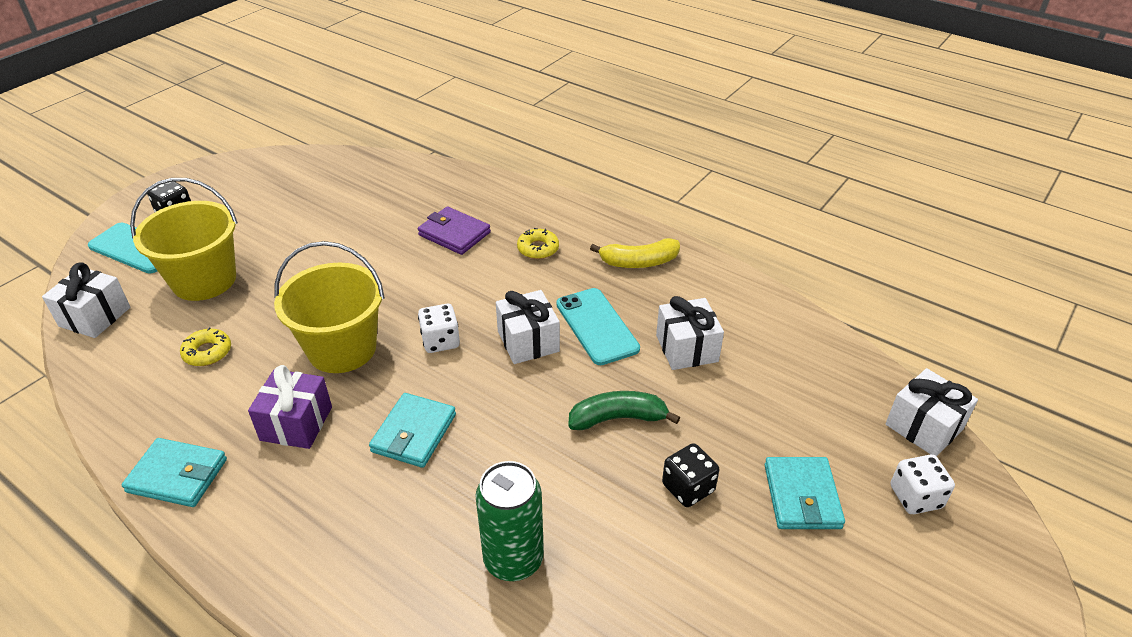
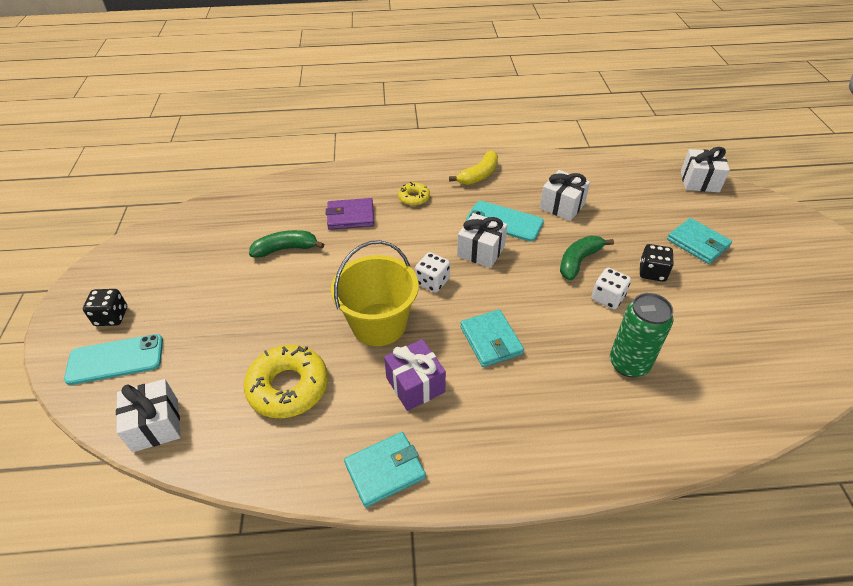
camera: 40 degrees left, 5 degrees up
(204, 280) = (211, 345): yellow bucket -> none
(207, 352) = (288, 387): yellow donut -> yellow donut, size x1.93
(361, 232) = (285, 249): none -> green banana
(915, 497) = (734, 214): white dice -> white dice (607, 298)

